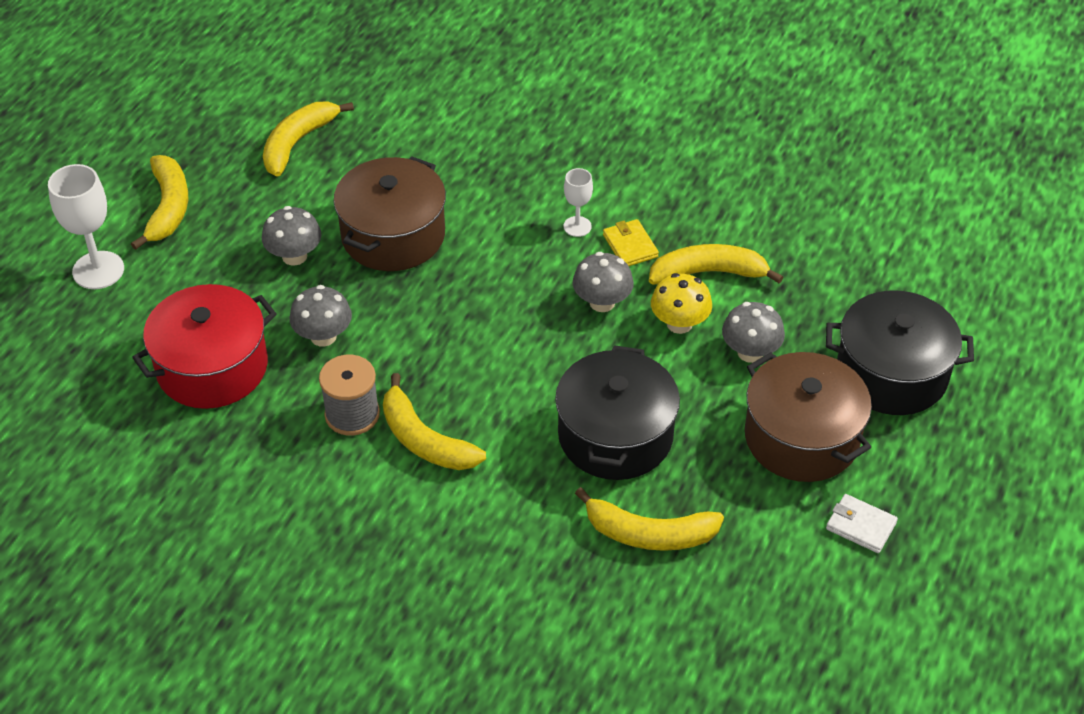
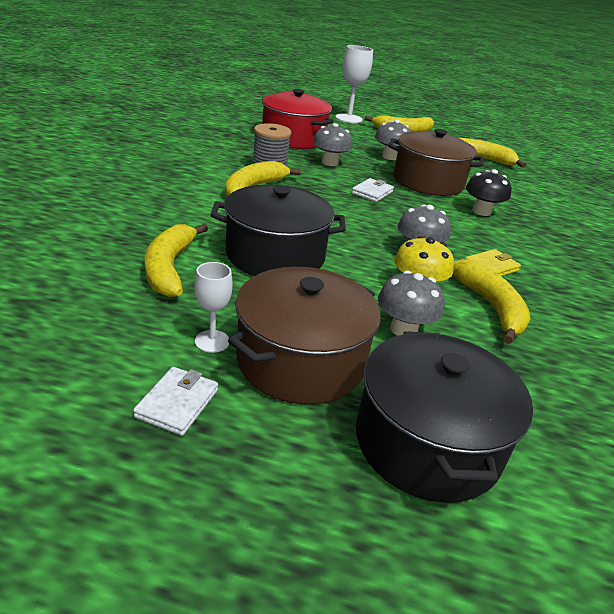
camera: 75 degrees right, 15 degrees down
(434, 308) = (372, 192): none -> white wallet
(488, 206) = (481, 211): none -> black mushroom
(577, 226) = (492, 244): white goblet -> white goblet (212, 341)

